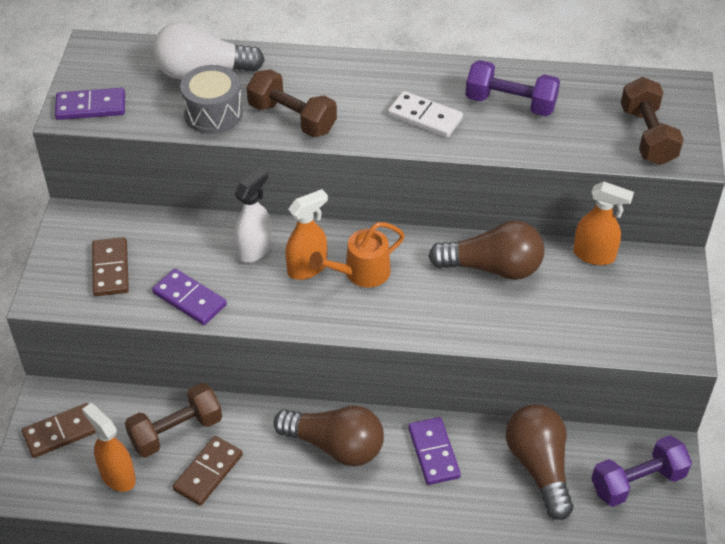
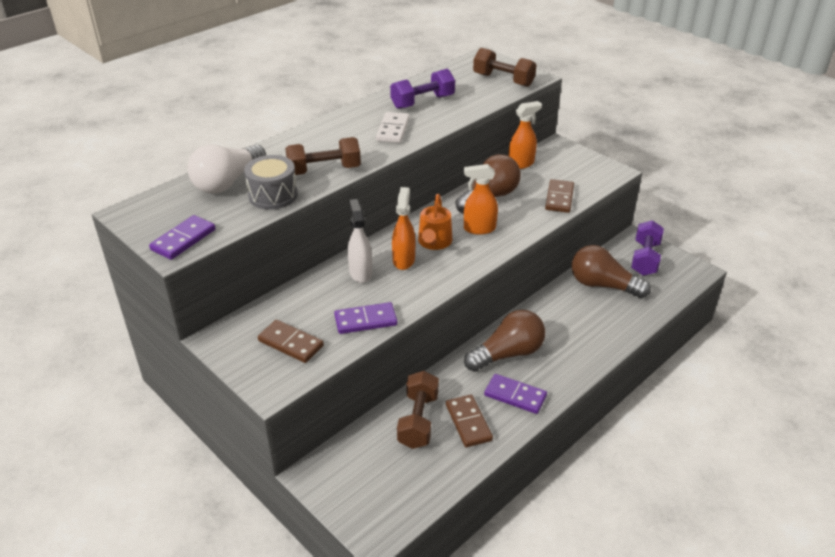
camera: 50 degrees left, 10 degrees down
(61, 432) = (352, 483): brown domino -> brown domino (559, 198)
(117, 476) = (423, 471): orange spray bottle -> orange spray bottle (479, 229)
(425, 117) = (393, 130): white domino -> white domino turned 60 degrees counterclockwise
(434, 452) = (554, 317): purple domino -> purple domino (515, 395)

